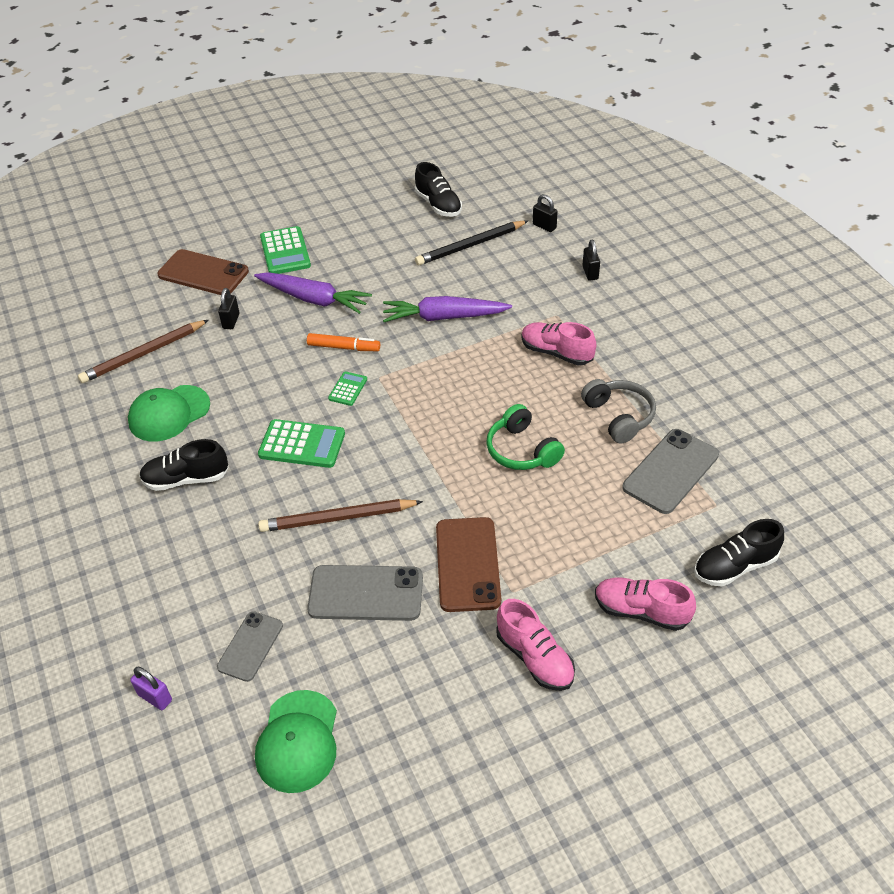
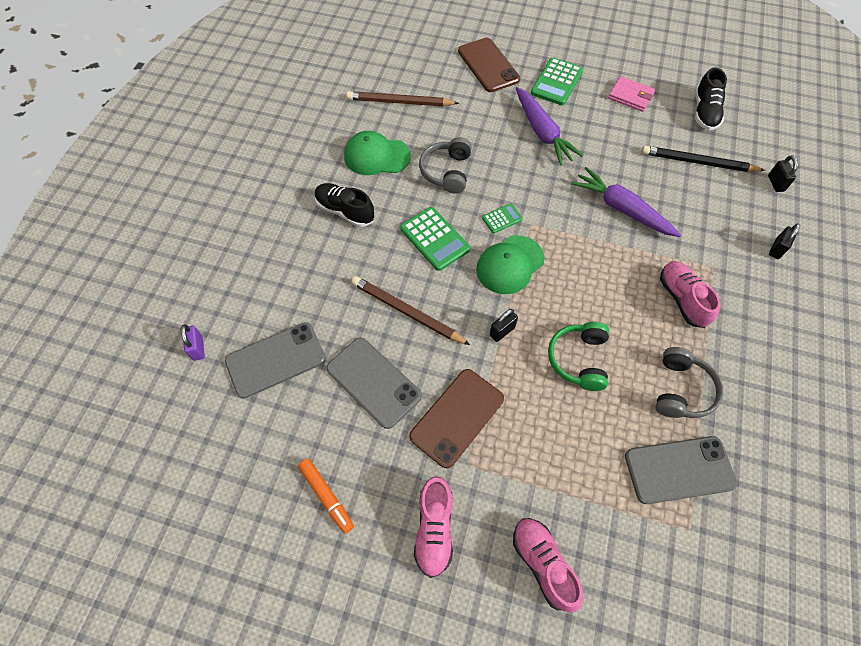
camera: 40 degrees right, 15 degrees up
(231, 321) = (473, 113): black padlock -> black padlock (502, 331)
(250, 646) = (276, 360): grey phone -> grey phone, size x1.59
(255, 384) = (446, 172): none -> grey headphones
(298, 741) = (242, 450): green cap -> green cap (510, 264)
(344, 347) = (528, 184): orange marker -> orange marker (326, 496)
(363, 226) = (630, 96): none -> pink wallet
(735, 566) = (653, 594): black shoe -> none

